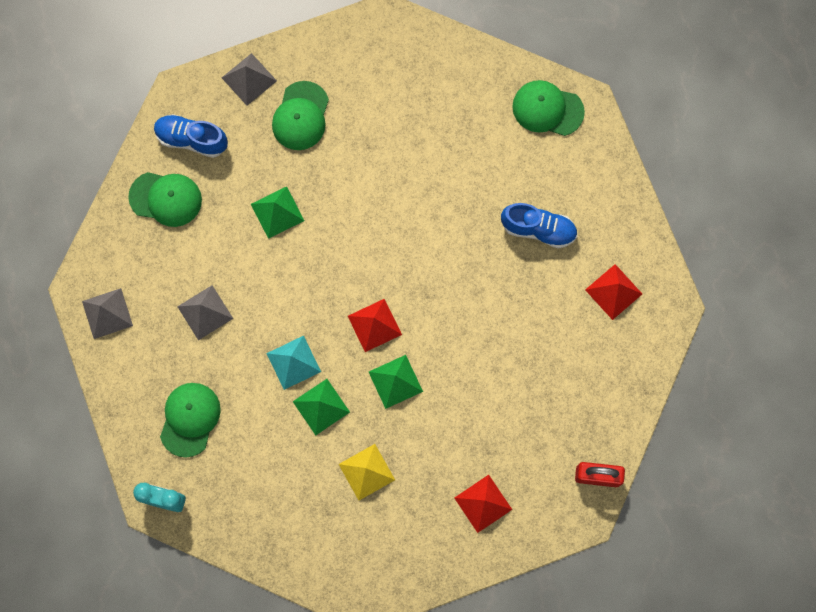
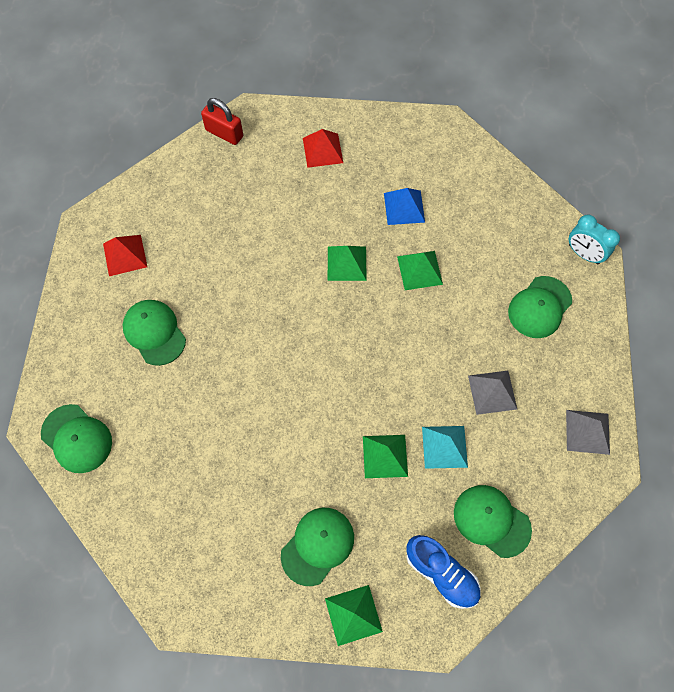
camera: 155 degrees left, 10 degrees down
(249, 79) = (353, 615): grey pyramid -> green pyramid
(293, 362) = (428, 315): turquoise pyramid -> turquoise pyramid (444, 447)
(366, 472) = (404, 207): yellow pyramid -> blue pyramid
(374, 325) = (342, 315): red pyramid -> none
(538, 229) = (154, 332): blue shoe -> green cap

